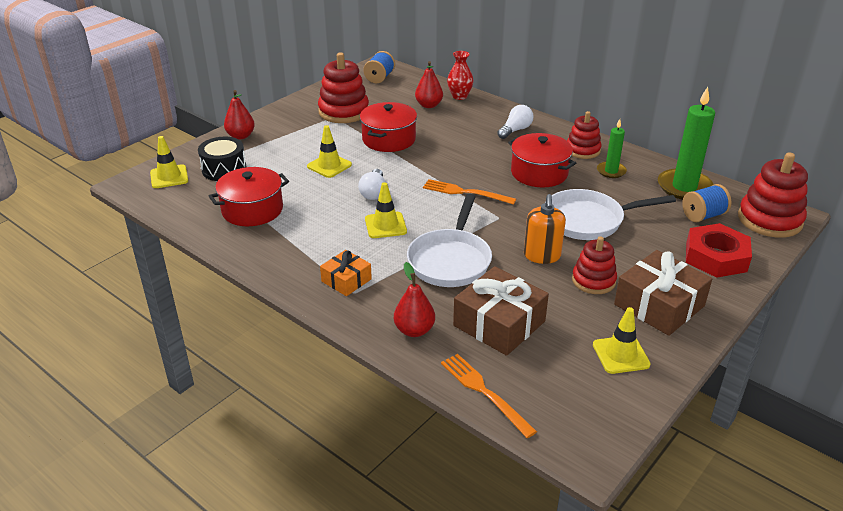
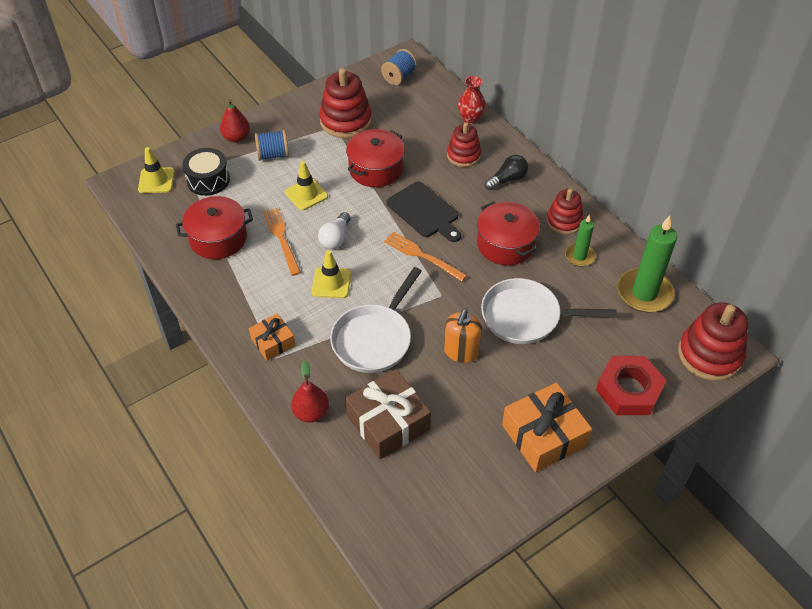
camera: 15 degrees right, 15 degrees up
(429, 105) = (434, 127): red pear -> none
(450, 162) = (424, 211): none -> black cutting board
(484, 392) = (345, 493): orange fork -> orange fork (281, 239)
(515, 130) = (507, 179): white light bulb -> black light bulb
(593, 280) = (496, 392): red stacking toy -> red stacking toy (463, 155)
(621, 355) = (481, 482): yellow traffic cone -> none
(659, 305) = (544, 435): brown gift -> orange gift
(703, 216) = (644, 335): blue spool -> blue spool (273, 155)

